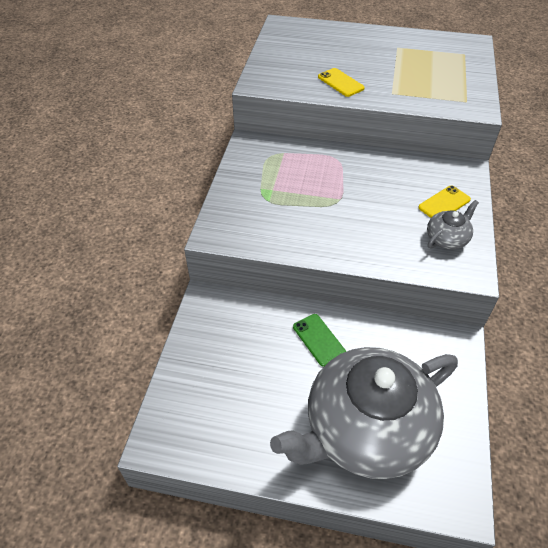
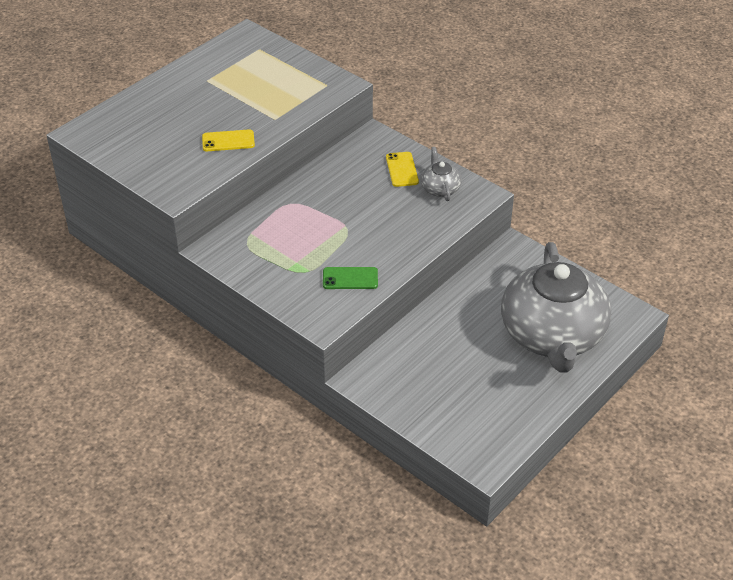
camera: 60 degrees left, 5 degrees down
(318, 340) = (456, 325): green phone -> green phone (350, 278)

